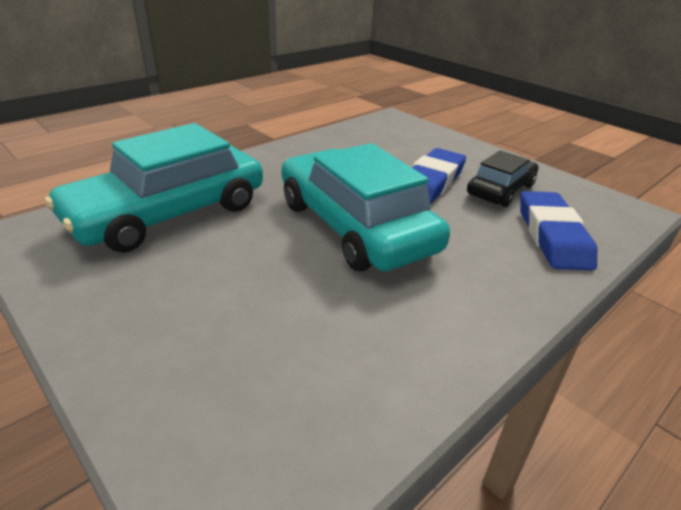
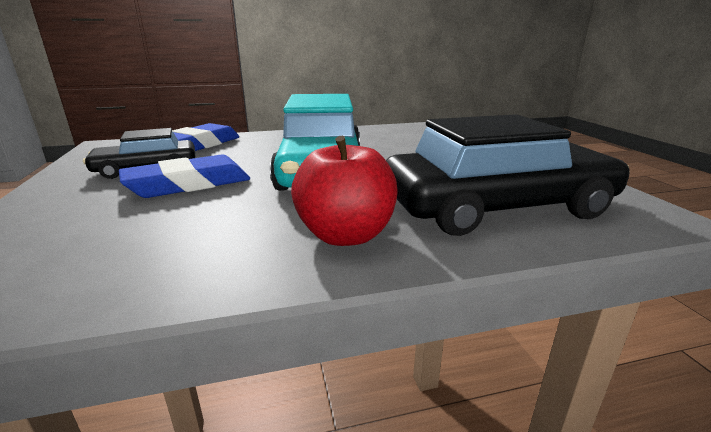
camera: 150 degrees left, 10 degrees down
(168, 213) = (497, 207): turquoise car -> black car
(270, 169) = (345, 235): none -> red apple

